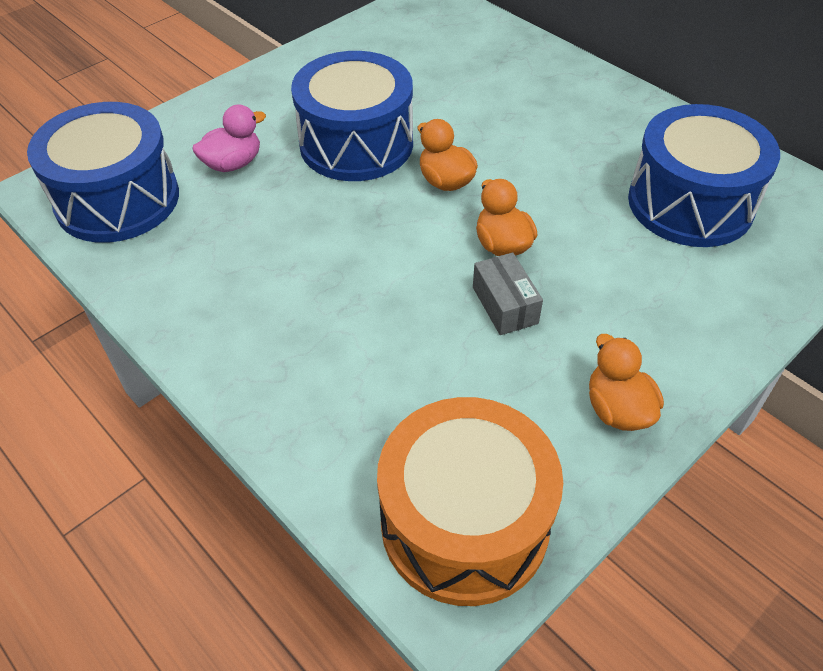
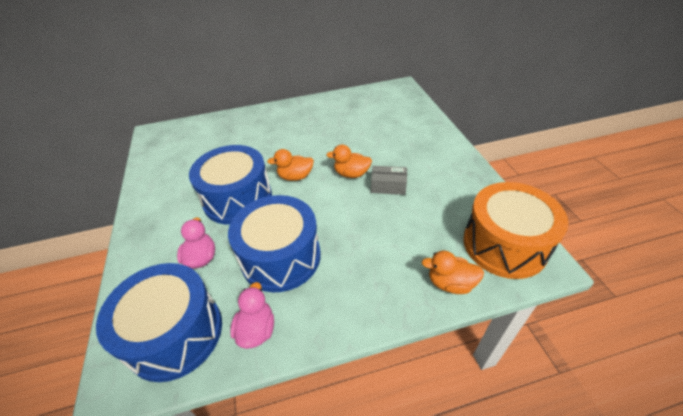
camera: 60 degrees left, 5 degrees down
(151, 267) = (256, 329): none -> pink duck
(617, 409) = (462, 176): orange duck -> orange duck (450, 283)
(690, 203) = (367, 116): blue drum -> blue drum (281, 257)

